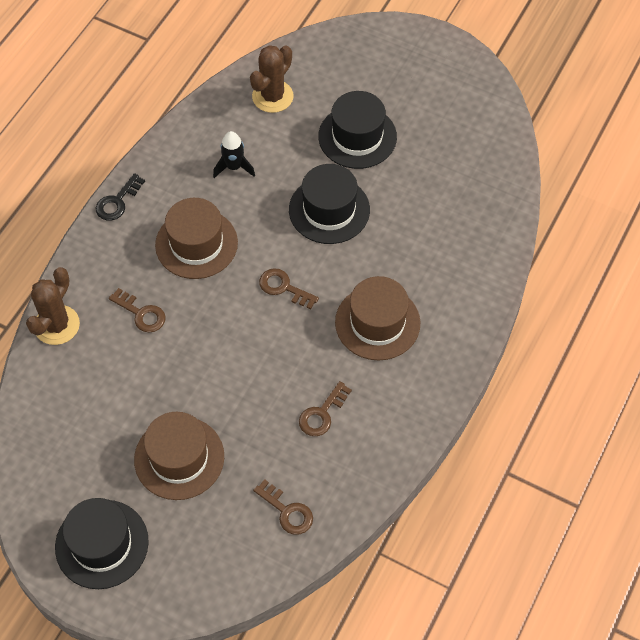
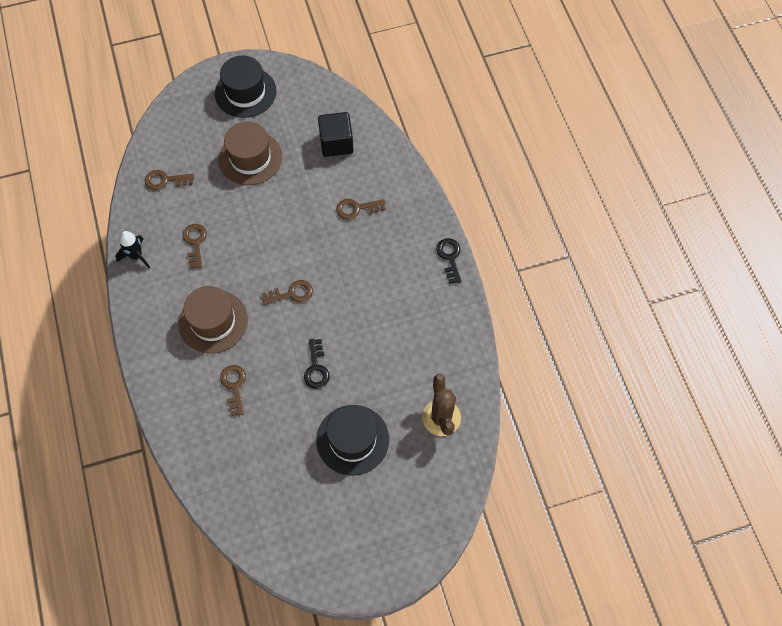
camera: 135 degrees right, 5 degrees up
(57, 325) = (394, 164): brown cactus -> none
(82, 396) = (336, 143): none -> black cube
(196, 244) = (373, 274): brown hat -> none
(234, 167) = (408, 343): black rocket -> black rocket (136, 256)
(329, 210) = (316, 368): black hat -> black key
(412, 253) = (234, 386): none -> brown key

